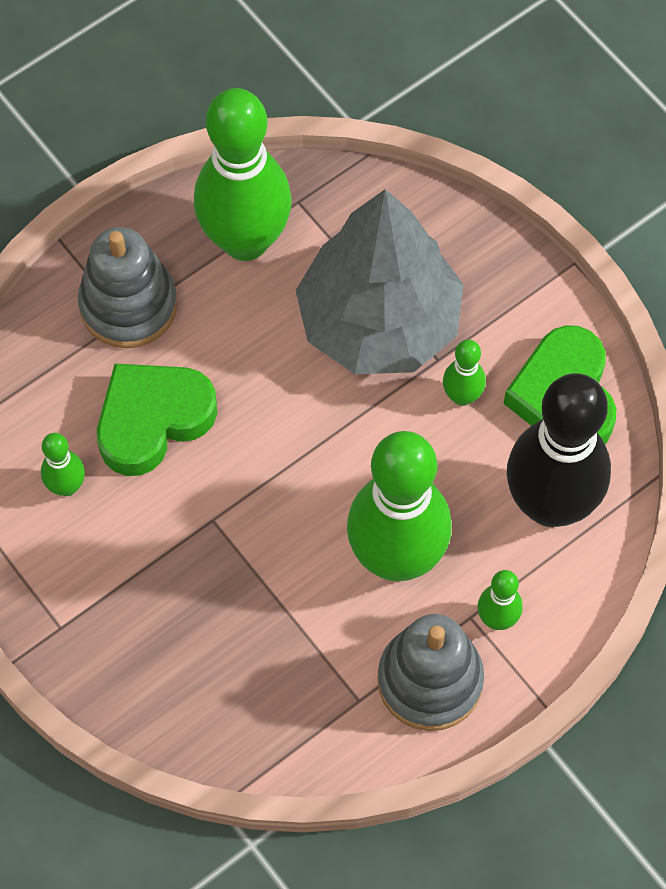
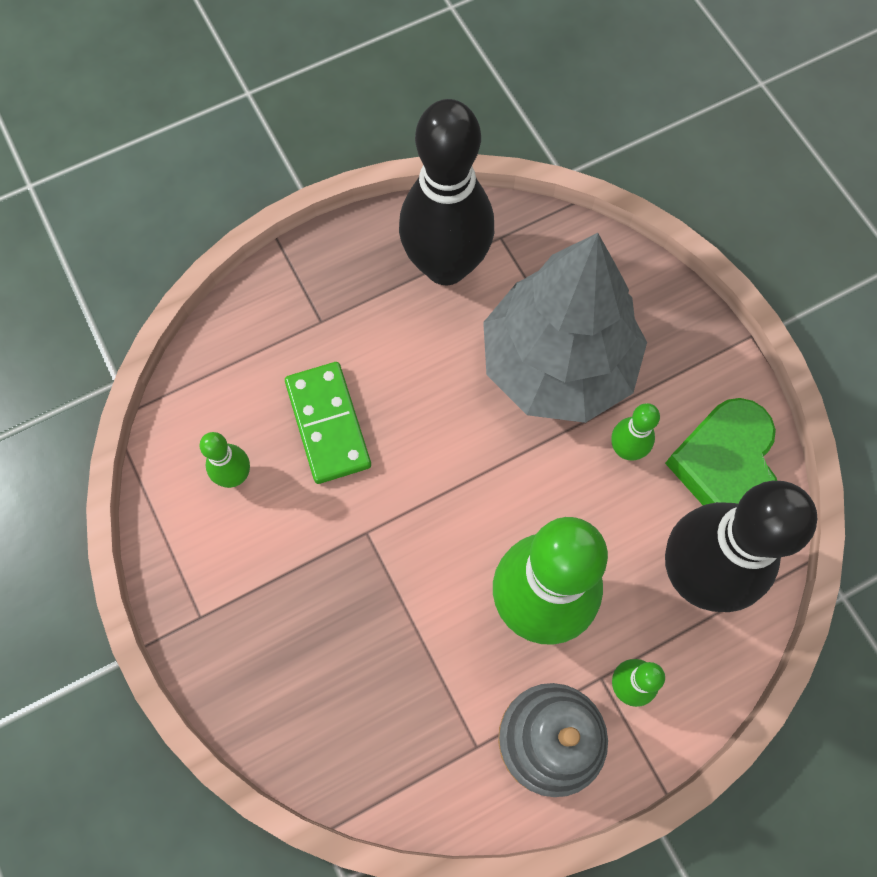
camera: 10 degrees right, 5 degrees up
(128, 305) = (327, 310): grey stacking toy -> none
(153, 420) = (328, 424): green heart -> green domino
(245, 240) = (446, 266): green bowling pin -> black bowling pin

